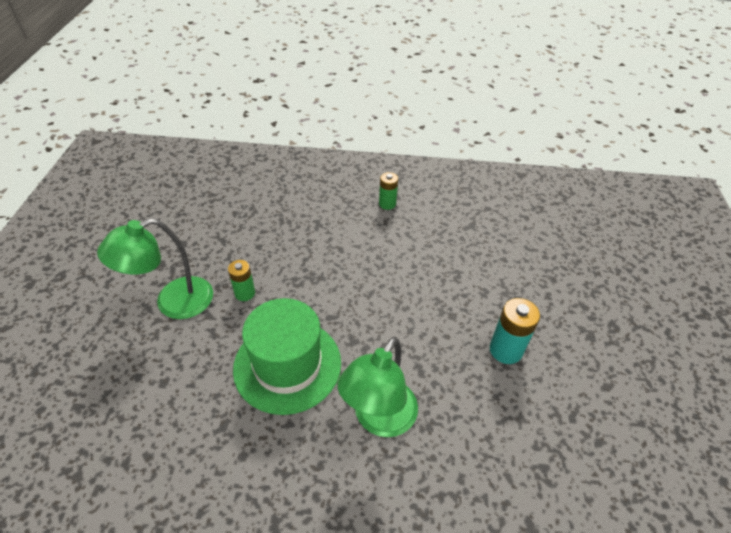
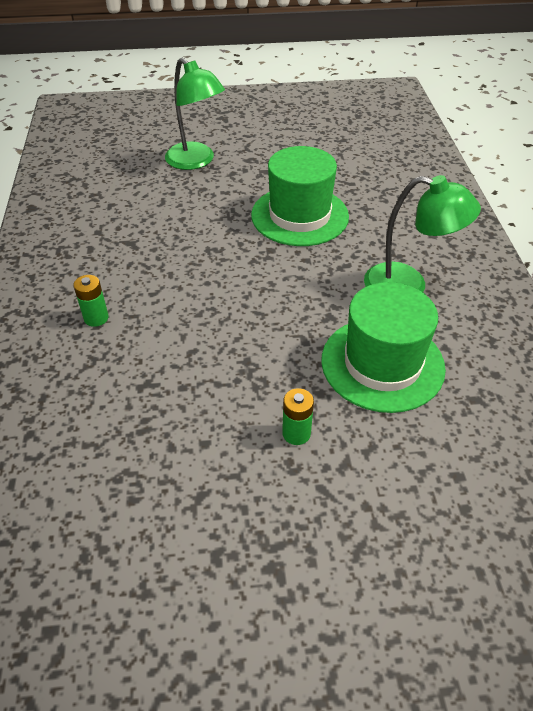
camera: 100 degrees left, 0 degrees up
(173, 302) = (340, 516): green lamp -> green lamp (196, 161)
(505, 350) = (299, 216): turquoise battery -> green hat

